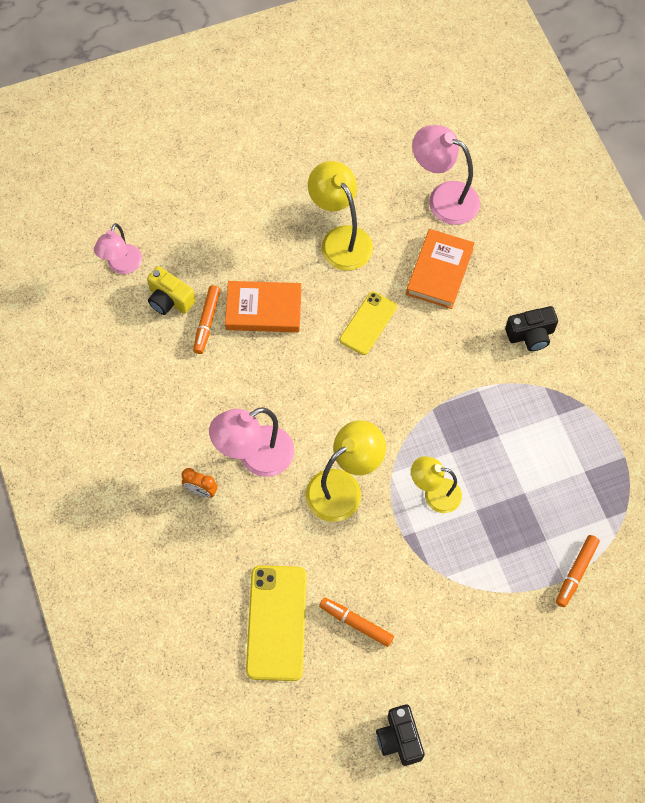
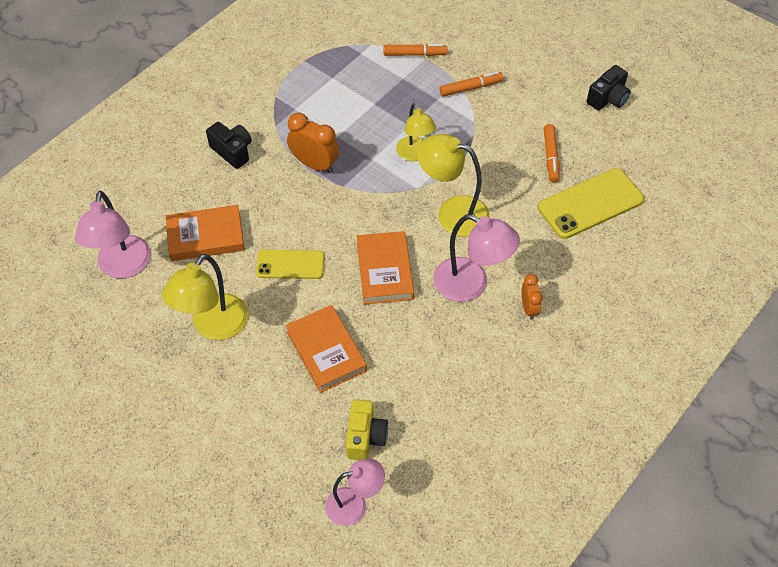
camera: 120 degrees left, 10 degrees down
(207, 322) = (369, 391): orange marker -> orange marker (471, 88)
(314, 395) = (384, 271): none -> orange book
(473, 397) = (315, 164): none -> orange clock

